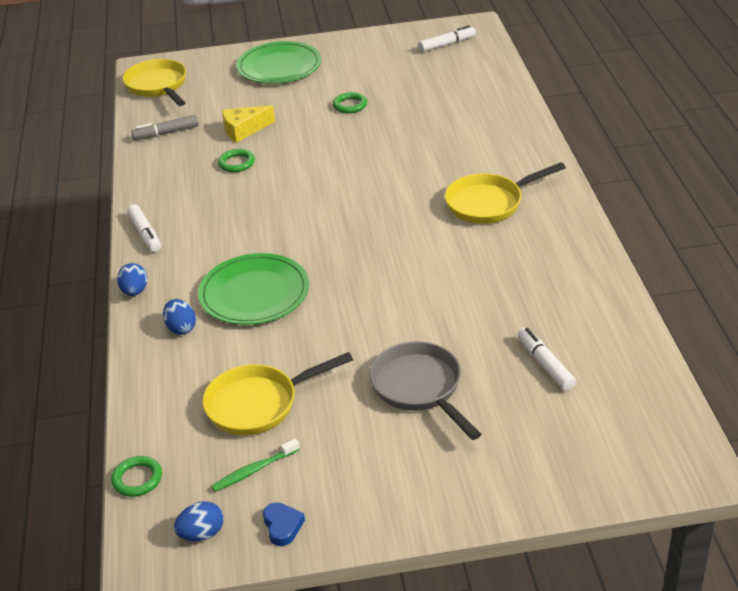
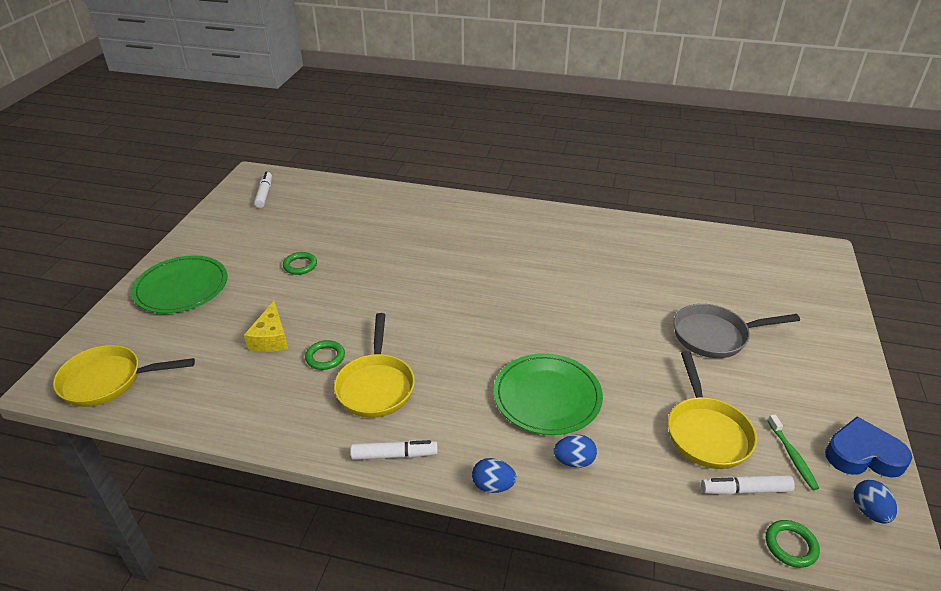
camera: 70 degrees left, 0 degrees up
(166, 133) = (215, 396): grey marker -> none
(282, 526) = (863, 455): blue heart -> blue heart, size x1.84
(489, 203) = (507, 240): yellow pan -> yellow pan (376, 386)
(545, 364) = (708, 273): white marker -> white marker (745, 490)

